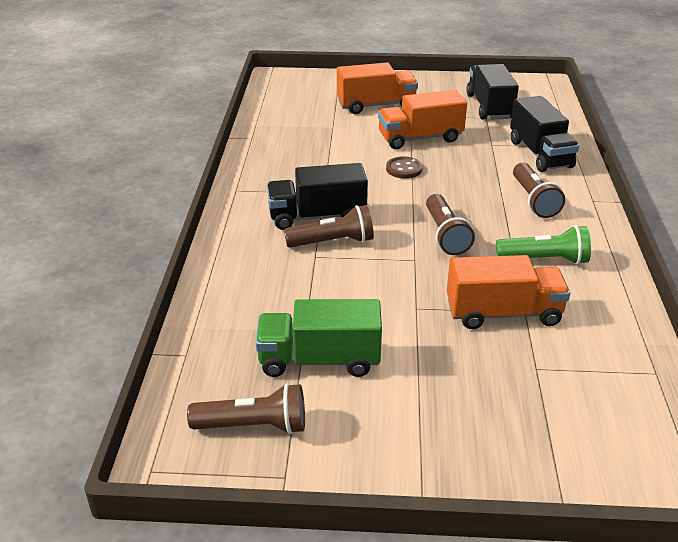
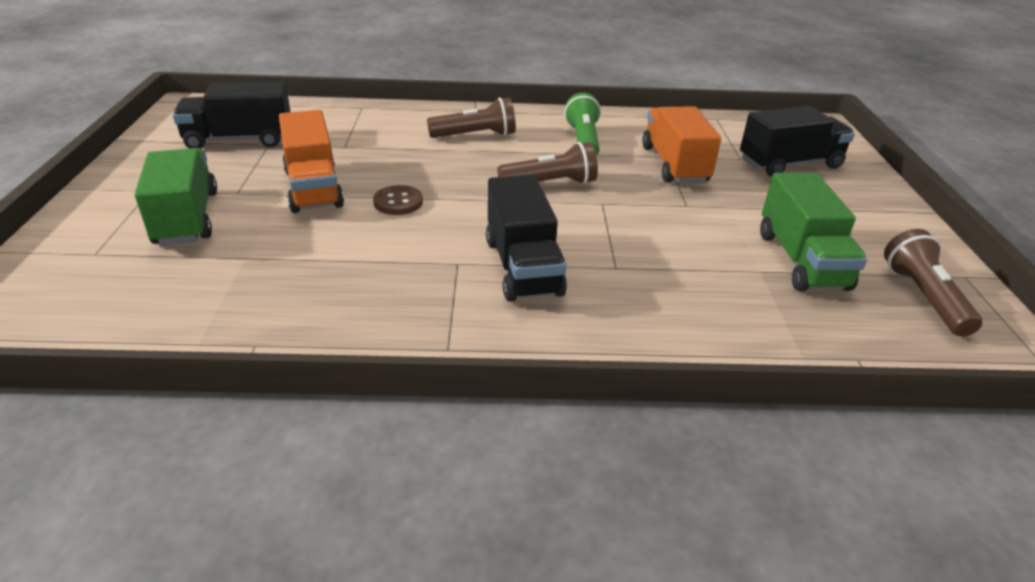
camera: 95 degrees left, 0 degrees up
(333, 242) = (581, 254): brown flashlight -> none
(376, 105) = (186, 218): orange truck -> green truck
(540, 154) = (375, 124): black truck -> black truck (790, 164)

